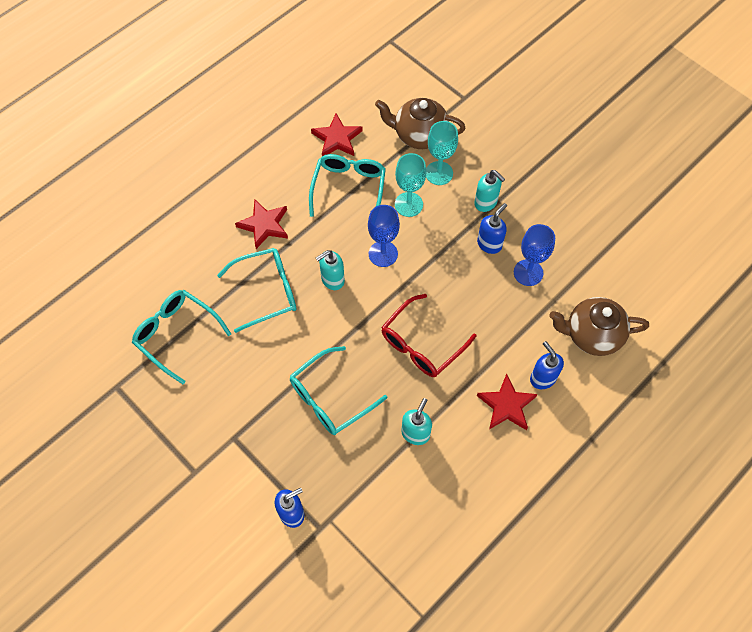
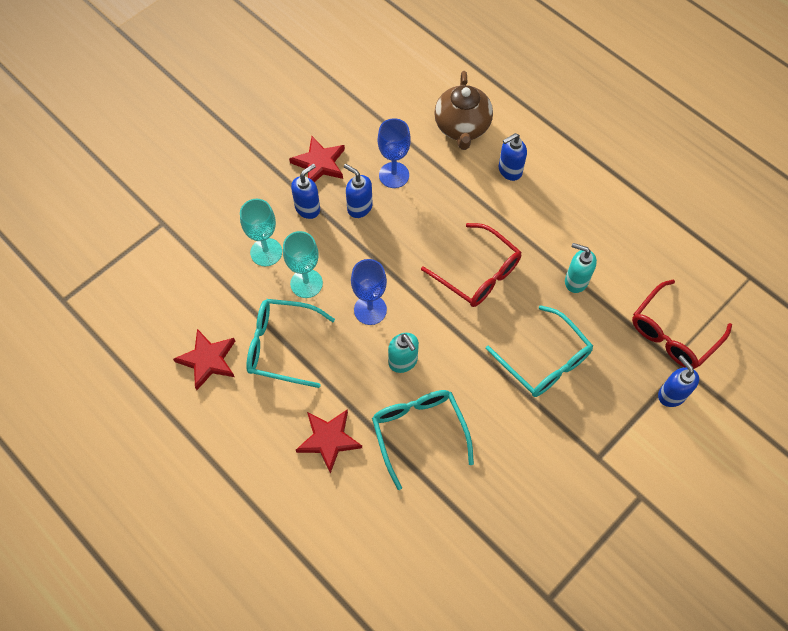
camera: 90 degrees left, 0 degrees up
(176, 334) = (477, 533): turquoise glasses -> none
(357, 523) = (673, 333): none -> red glasses
(419, 135) = (211, 271): brown teapot -> none
(486, 203) = (308, 208): turquoise soap dispenser -> blue soap dispenser
(506, 405) = (539, 202): red star -> red star (319, 163)

